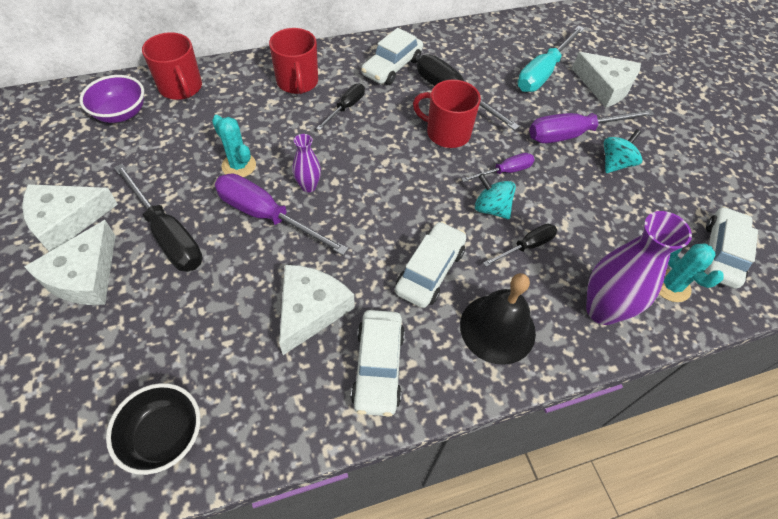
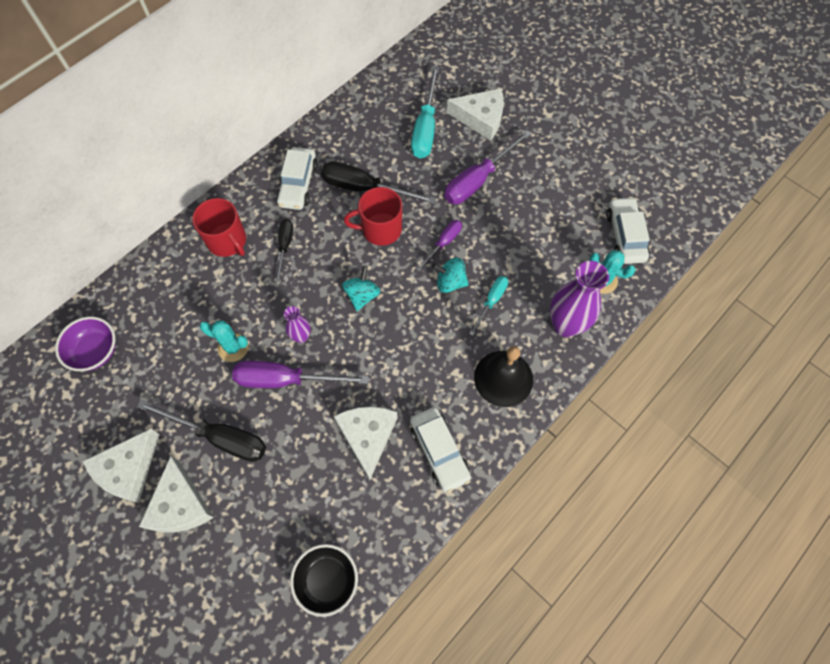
camera: 25 degrees left, 10 degrees up
(181, 88) = (129, 298): red mug -> none
(430, 271) = (434, 359): white car -> none
(526, 246) = (491, 302): black screwdriver -> turquoise screwdriver
(615, 163) = (521, 193): turquoise spinning top -> turquoise spinning top (362, 295)

